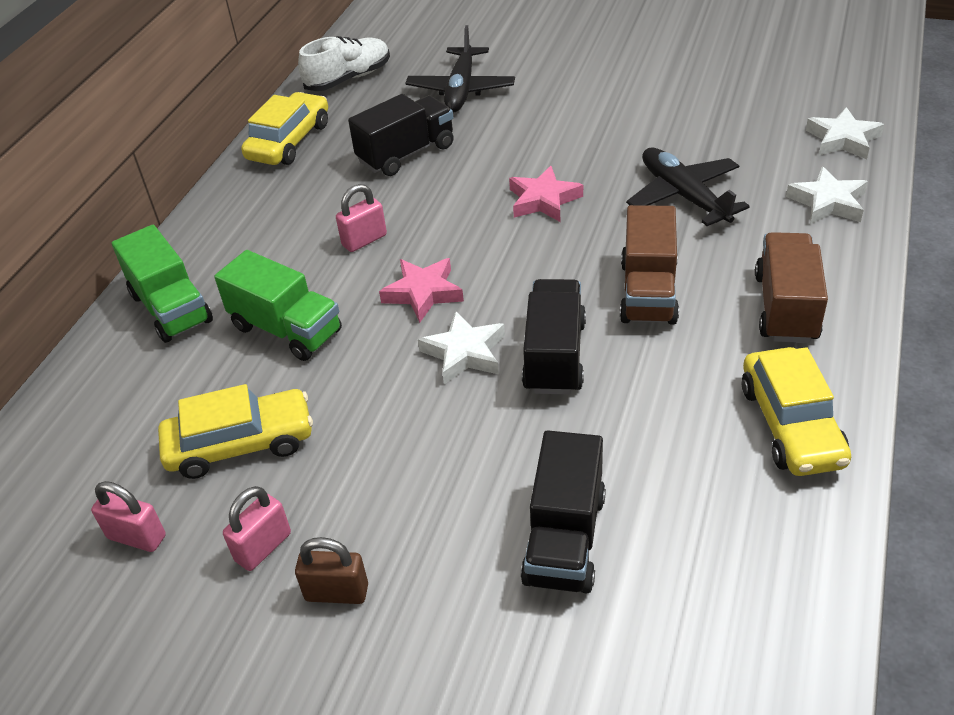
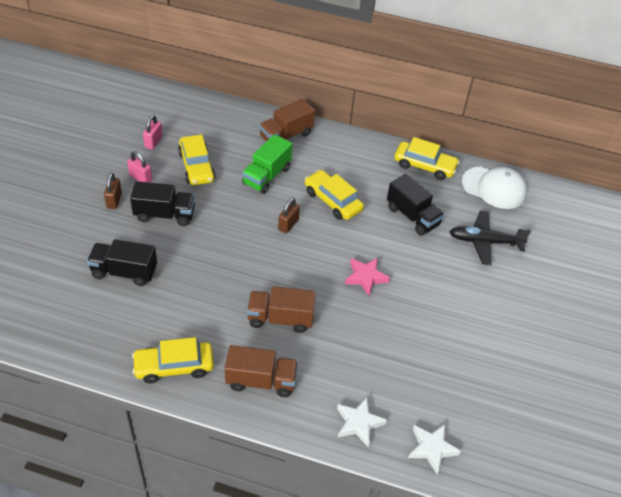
camera: 80 degrees right, 5 degrees up
(171, 308) = (286, 135): green truck -> brown truck
(348, 79) = (494, 188): white shoe -> white cap
(364, 240) = (333, 201): pink padlock -> yellow car
(423, 293) = (288, 225): pink star -> brown padlock
(464, 353) = (242, 240): white star -> none
(555, 356) = (235, 275): black truck -> black truck (165, 214)
(684, 196) = (367, 346): black plane -> none

